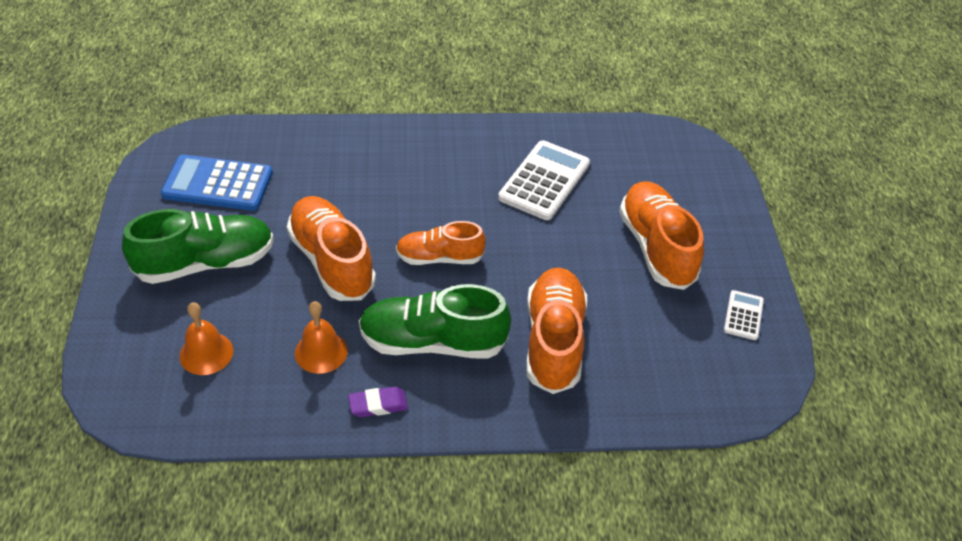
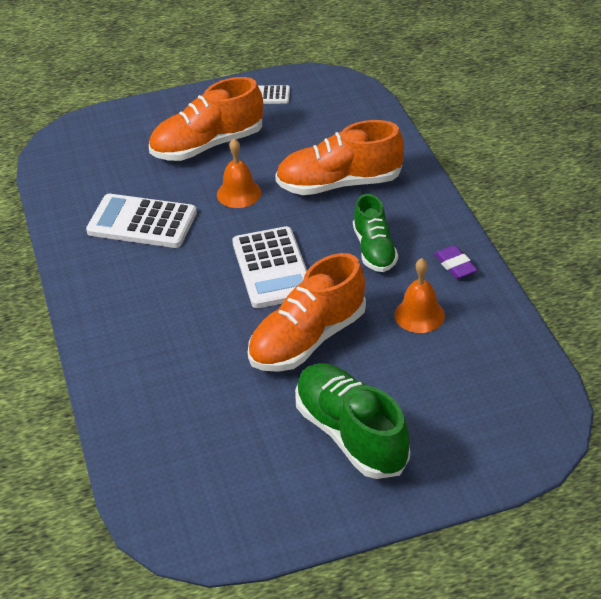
camera: 100 degrees left, 5 degrees down
(206, 353) = (461, 391): orange bell -> orange bell (239, 193)
(218, 184) = (229, 469): blue calculator -> none
(432, 342) = (374, 250): green shoe -> green shoe, size x0.64
(439, 258) = (272, 268): orange shoe -> white calculator

